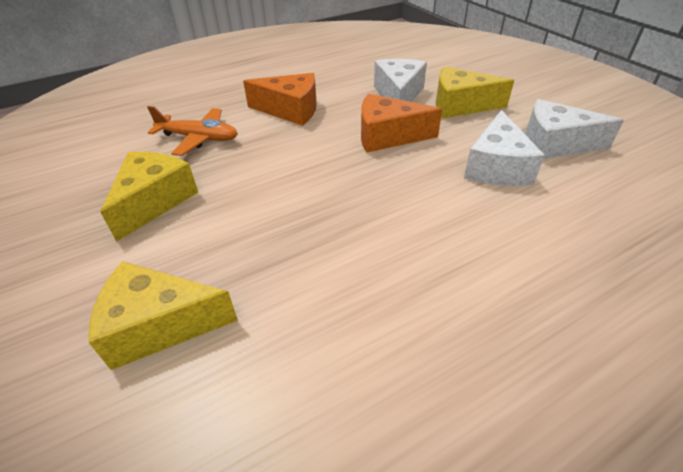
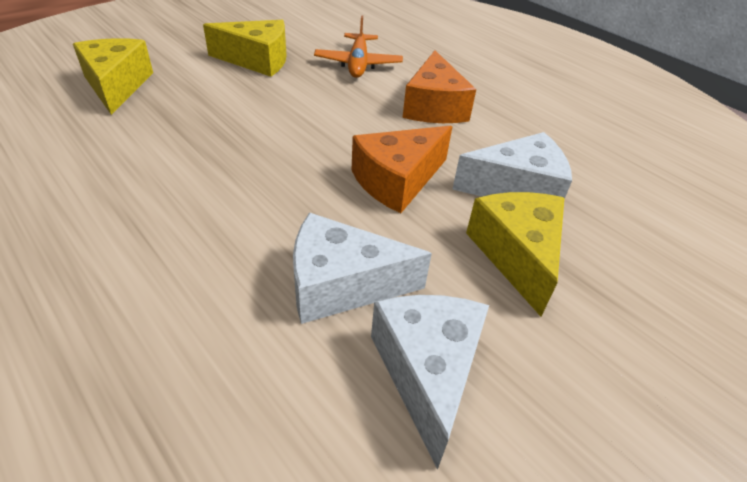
camera: 75 degrees right, 0 degrees up
(387, 136) = (397, 181): orange cheese -> orange cheese turned 120 degrees counterclockwise

